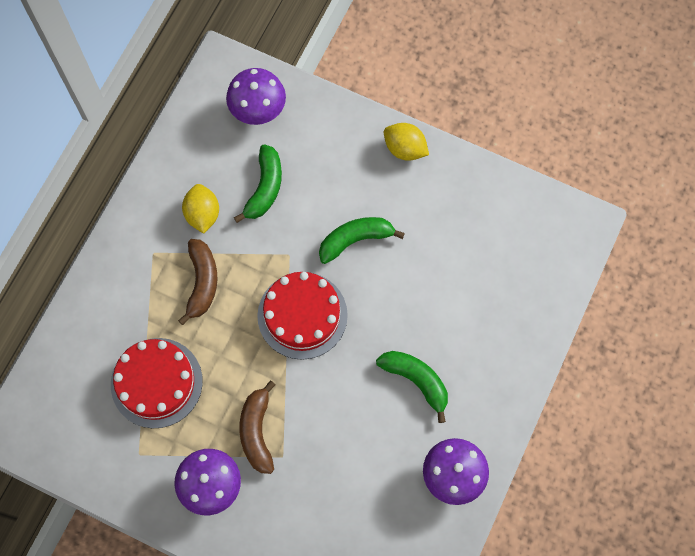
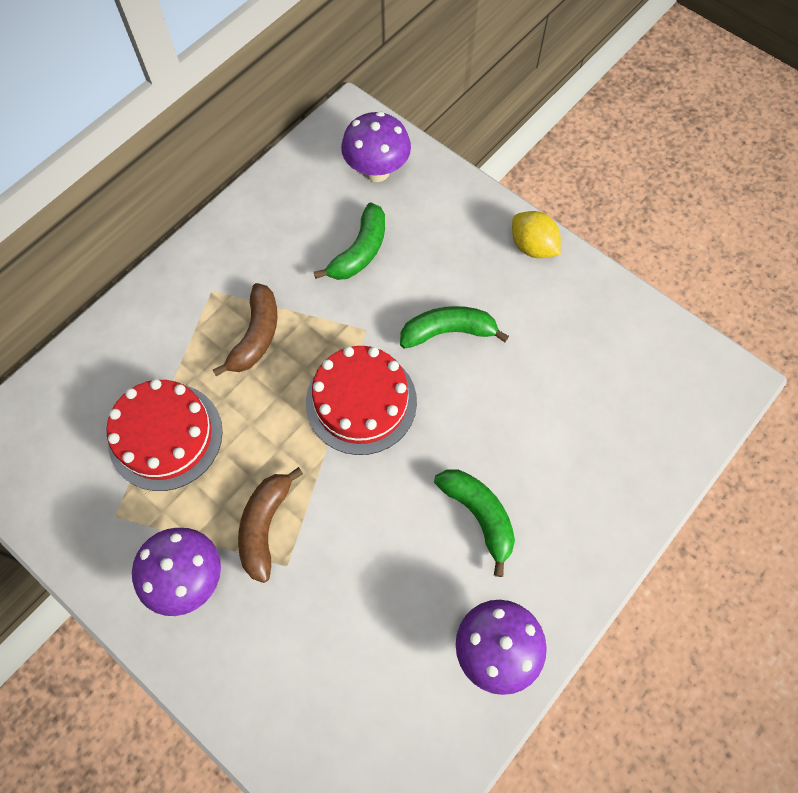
camera: 15 degrees right, 5 degrees down
(202, 214) = (281, 263): yellow lemon -> none

